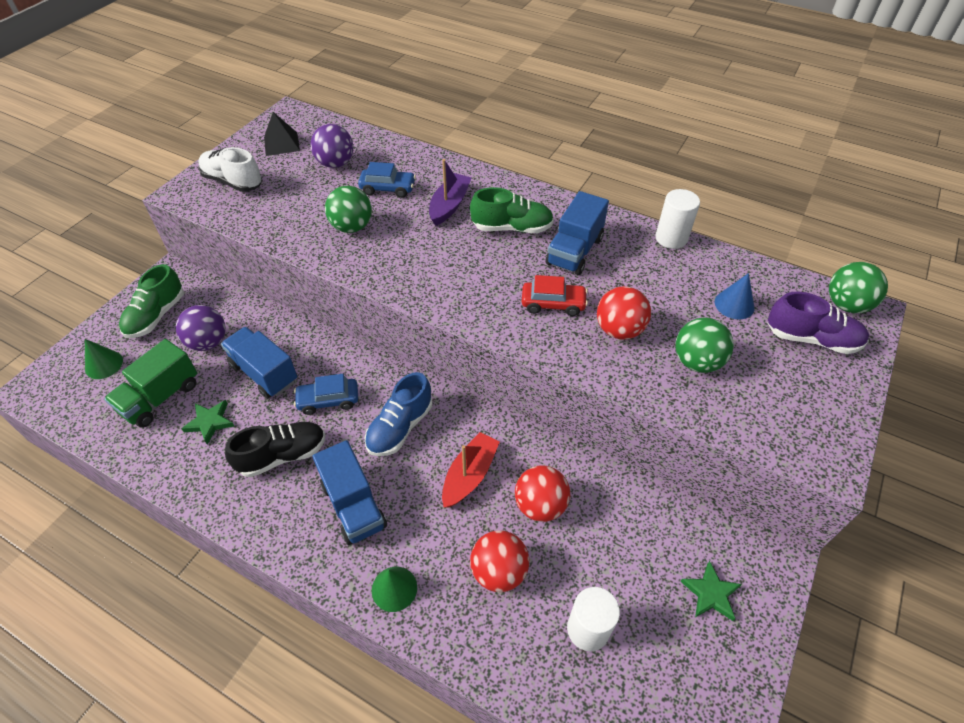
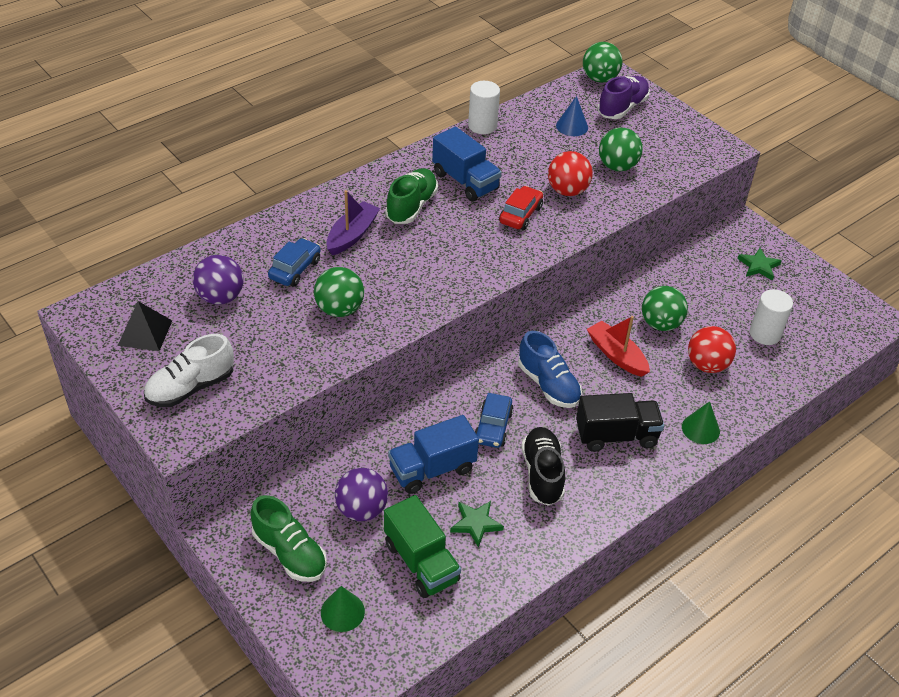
camera: 70 degrees left, 5 degrees down
(354, 505) = (616, 435): blue truck -> black truck
(449, 205) = (352, 235): purple boat -> purple boat turned 75 degrees clockwise
(540, 505) = (660, 324): red ball -> green ball

